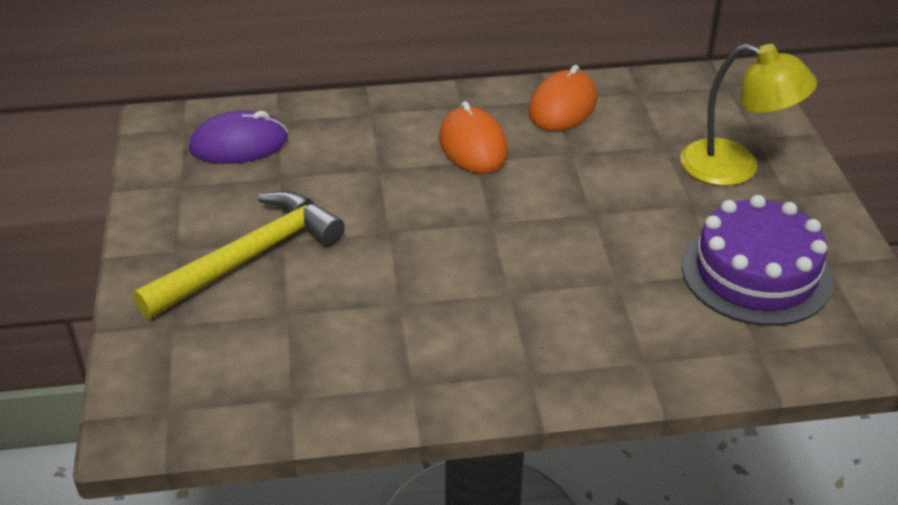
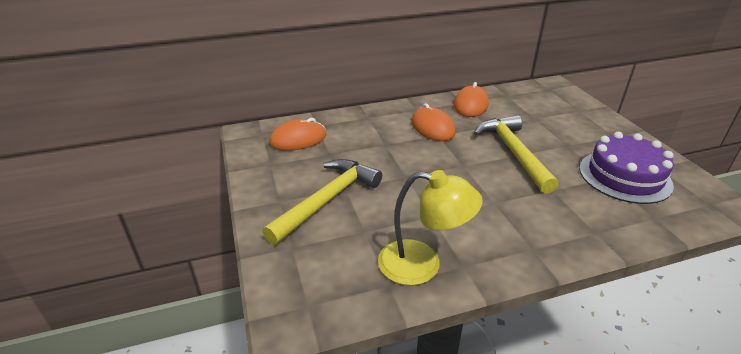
camera: 10 degrees left, 5 degrees down
(239, 144) = (298, 139): purple mouse -> orange mouse
(589, 208) = (514, 152): none -> yellow hammer
(735, 167) = (578, 125): yellow lamp -> yellow lamp (422, 265)

